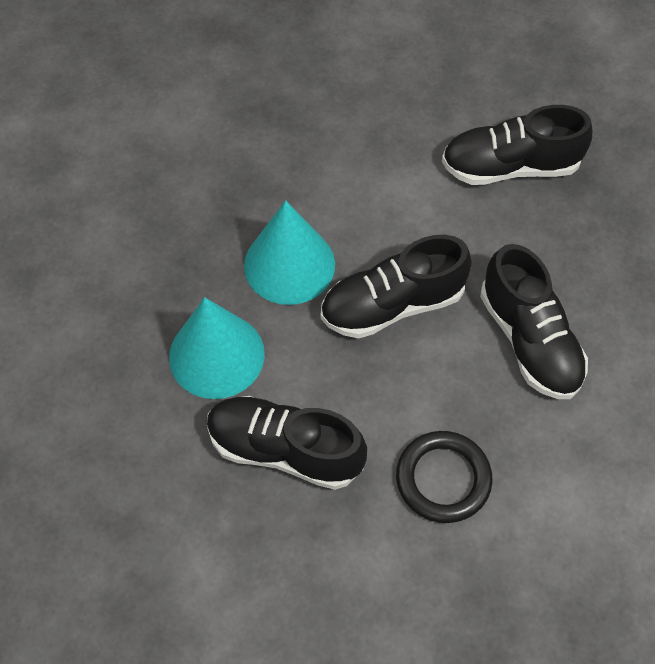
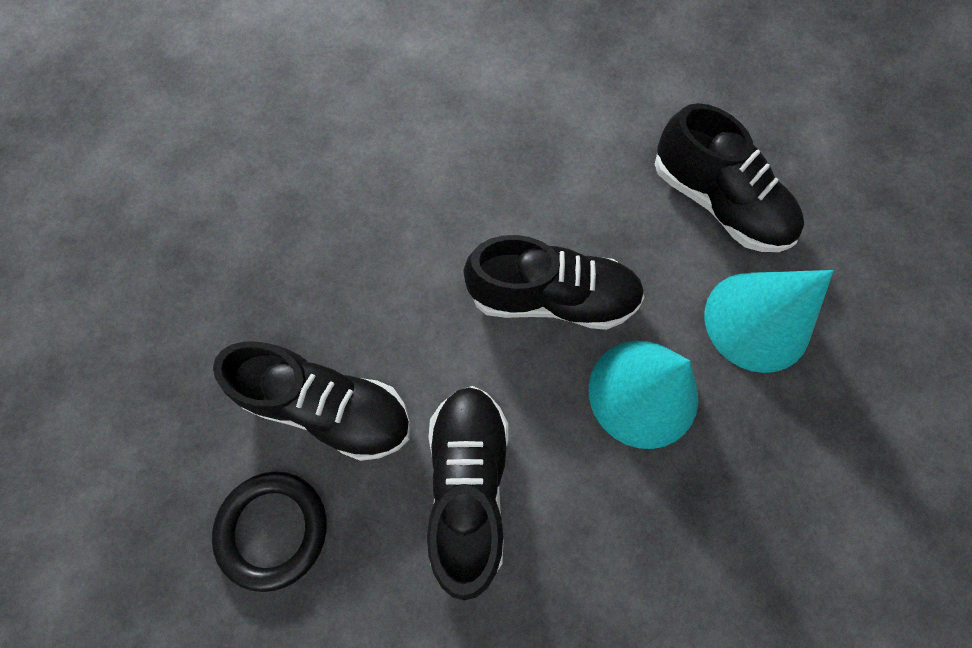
camera: 155 degrees left, 10 degrees up
(443, 479) = (585, 124): black ring -> black ring (273, 529)
(529, 340) = (438, 206): black shoe -> black shoe (468, 484)

